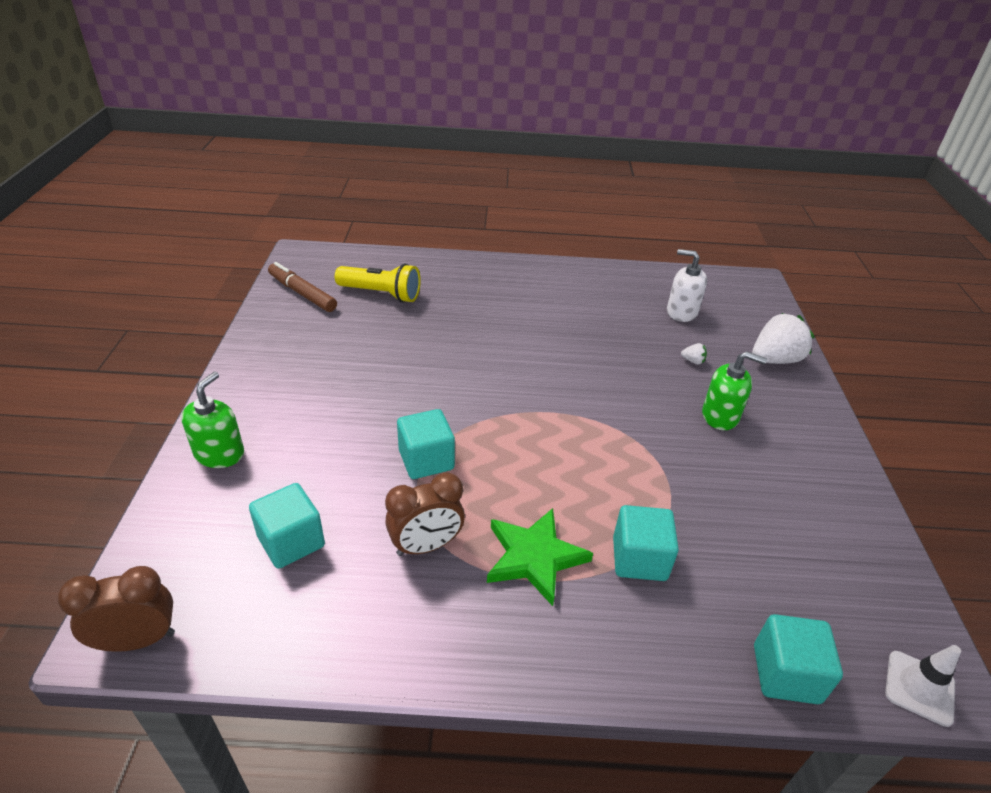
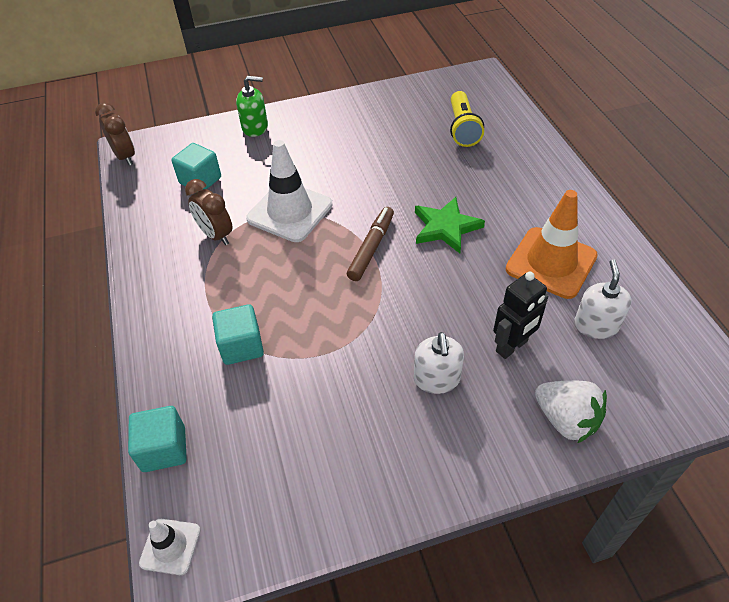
camera: 75 degrees right, 10 degrees up
(302, 294) = (432, 94): brown marker -> brown marker (371, 248)
(426, 460) = (290, 212): turquoise cube -> white traffic cone
(534, 557) = (224, 288): green star -> green star (446, 227)
(602, 308) = (551, 262): none -> orange traffic cone
(693, 361) = (512, 346): white strawberry -> black robot
(720, 416) = (436, 379): green soap dispenser -> white soap dispenser

